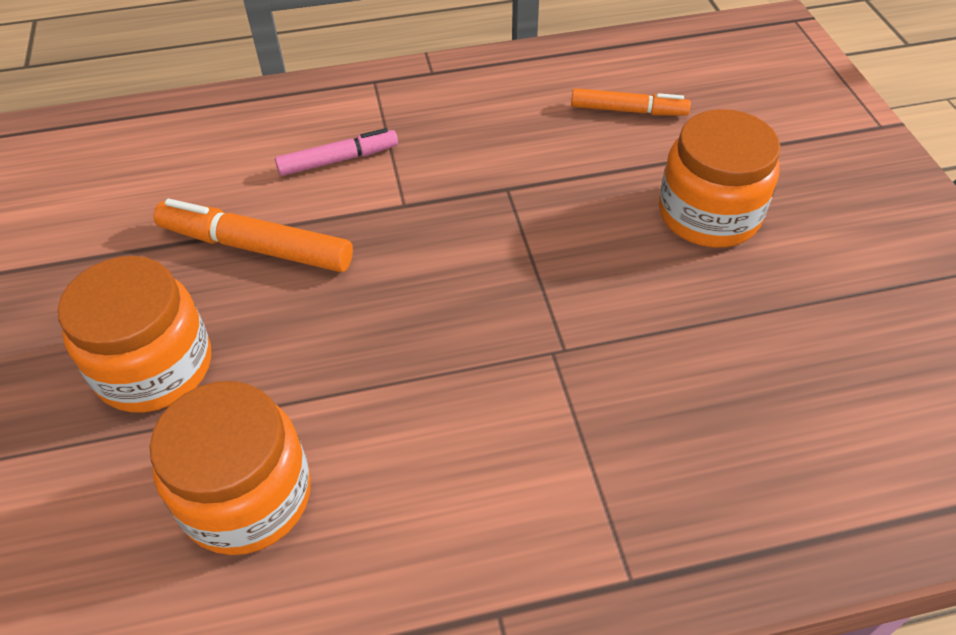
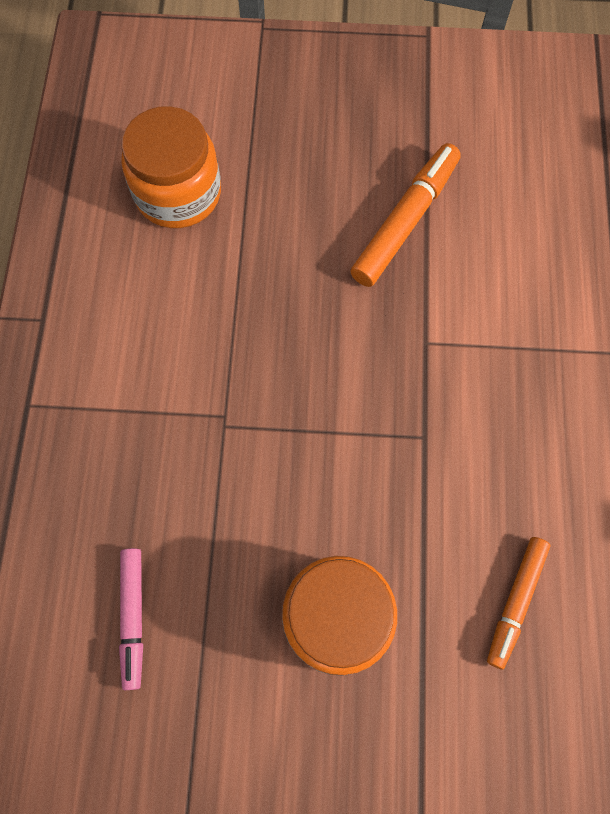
camera: 105 degrees right, 20 degrees up
(154, 366) = (303, 147): orange jar -> none
(338, 160) = (501, 299): pink marker -> pink marker (133, 617)

